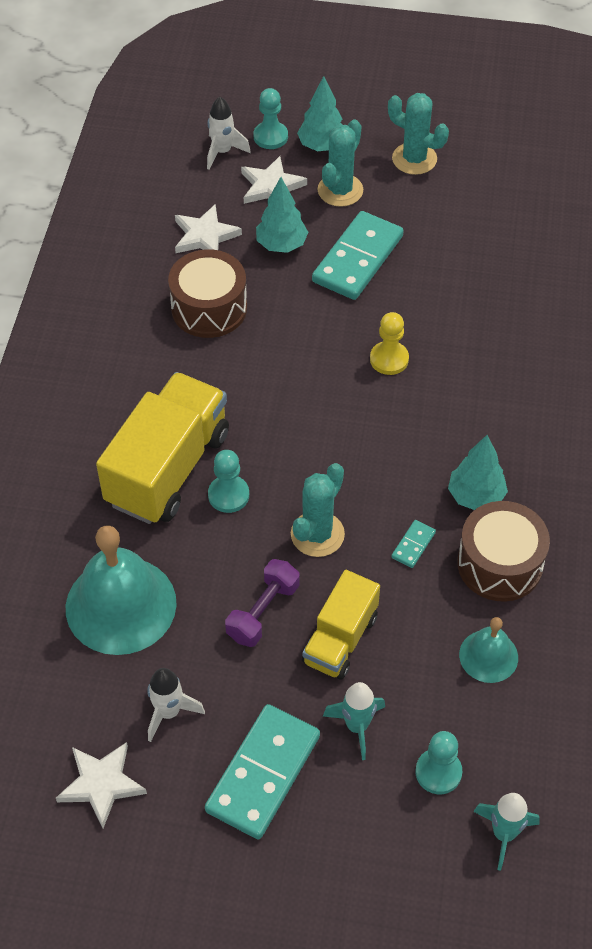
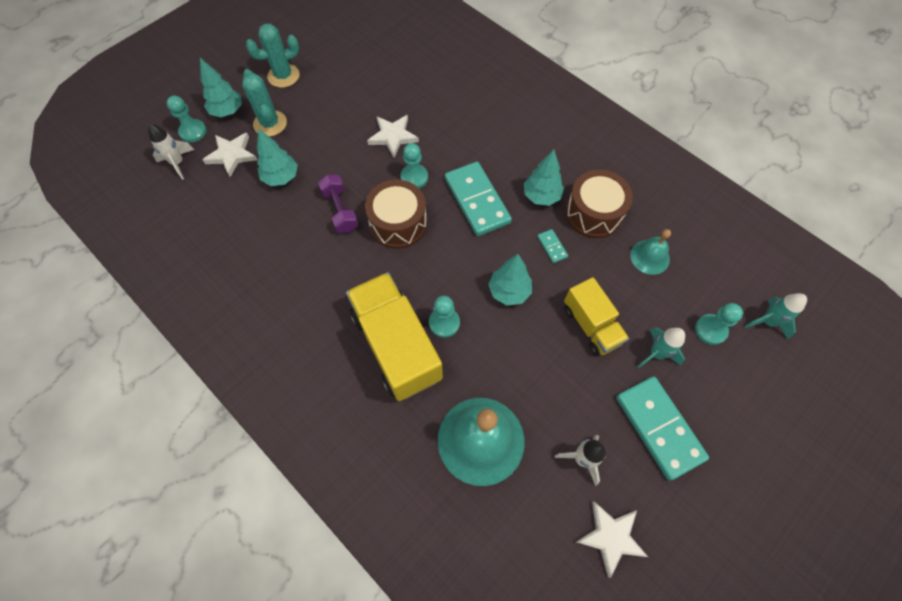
camera: 55 degrees left, 10 degrees up
(205, 236) = (234, 213): white star -> white star (393, 137)
(209, 308) = (292, 246): brown drum -> brown drum (398, 223)
(263, 612) = (543, 356): purple dumbbell -> purple dumbbell (340, 210)
(317, 534) = (509, 291): turquoise cactus -> turquoise tree
(358, 259) = (329, 147): turquoise domino -> turquoise domino (477, 200)
(389, 359) = (414, 177): yellow pawn -> turquoise pawn

